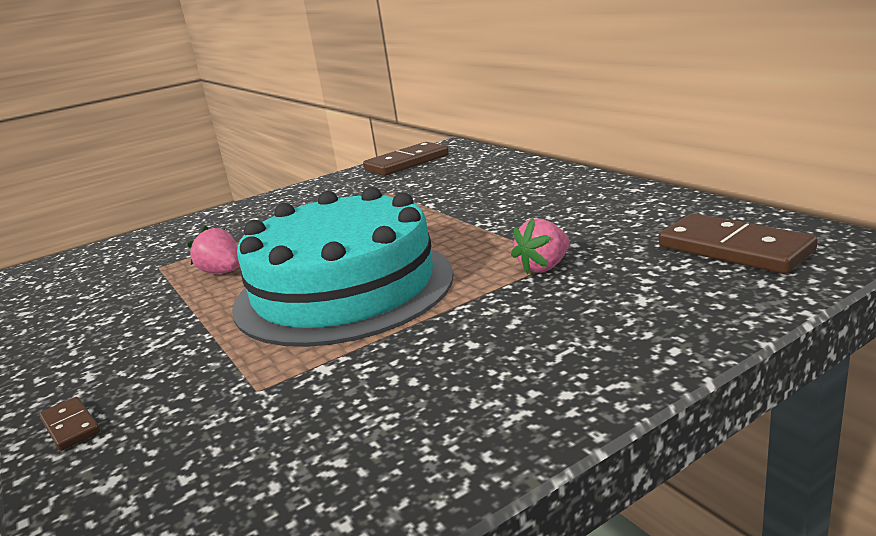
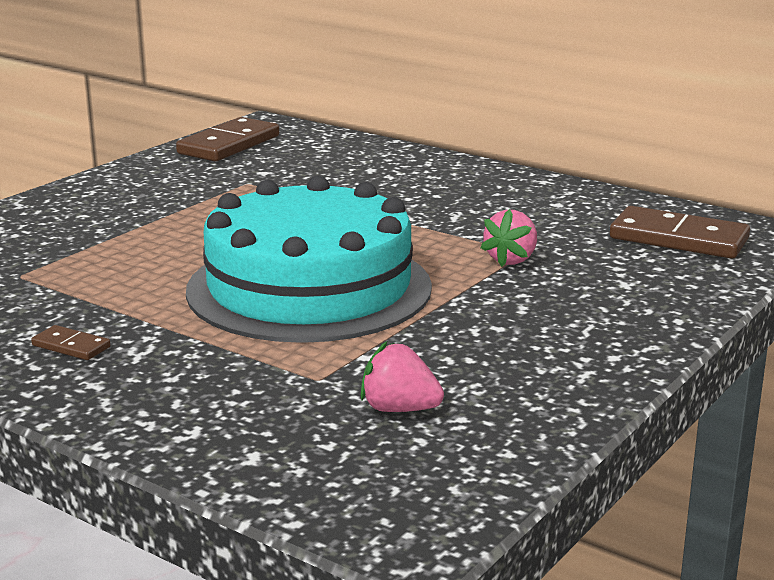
camera: 25 degrees left, 0 degrees up
(71, 426) = (143, 425): brown domino -> brown domino (71, 346)
(222, 272) = (125, 278): pink strawberry -> pink strawberry (399, 409)

